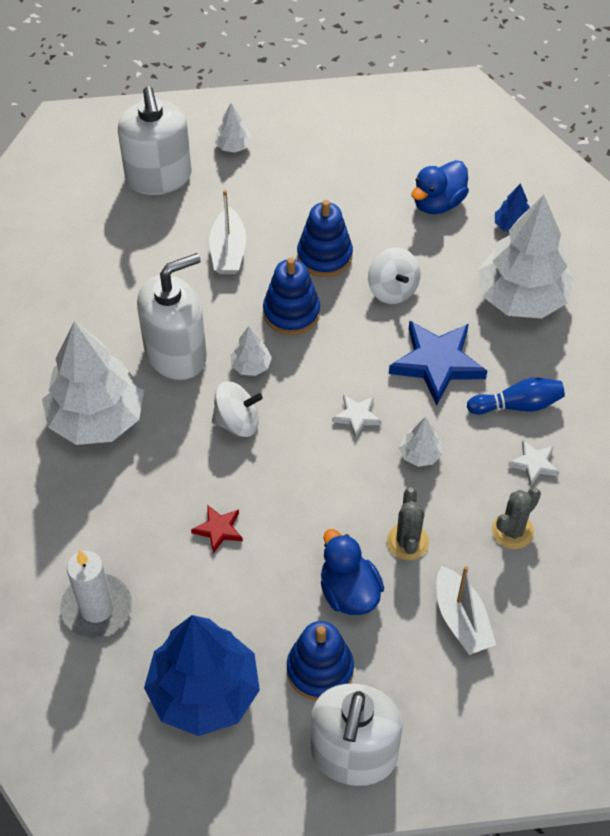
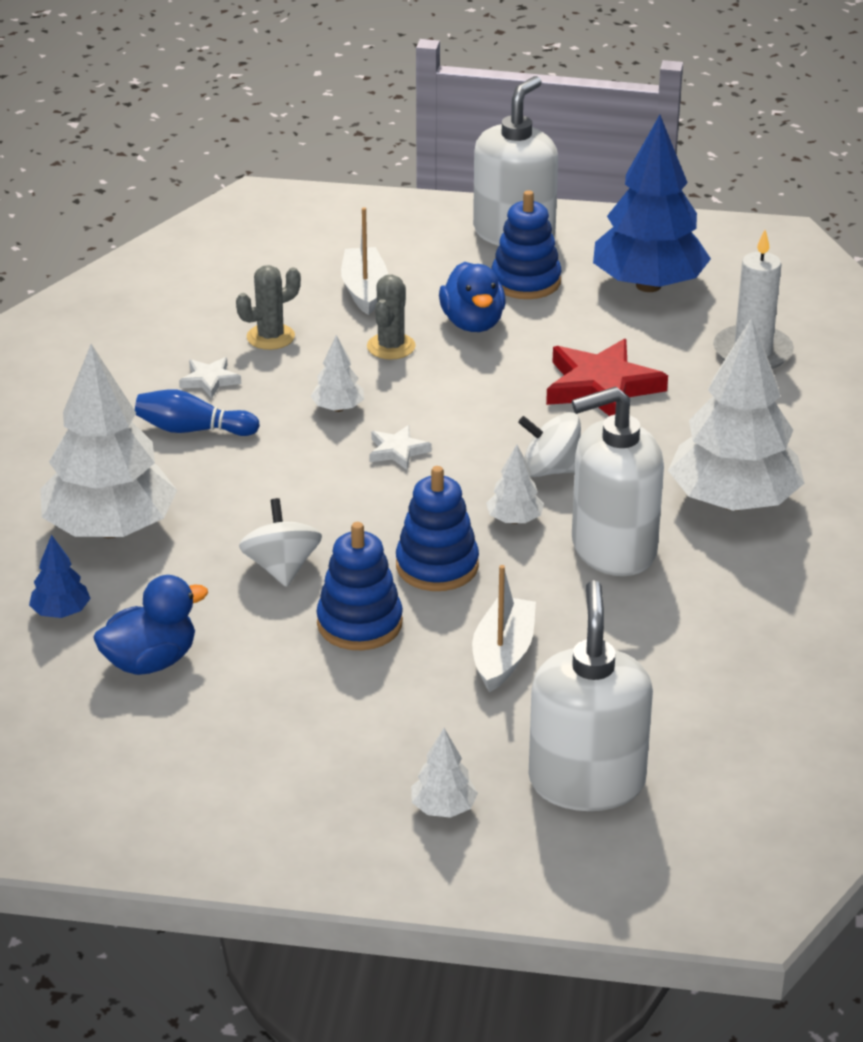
camera: 165 degrees left, 20 degrees down
(218, 529) = (601, 387): red star -> red star, size x2.00
(437, 363) = (267, 482): blue star -> none

